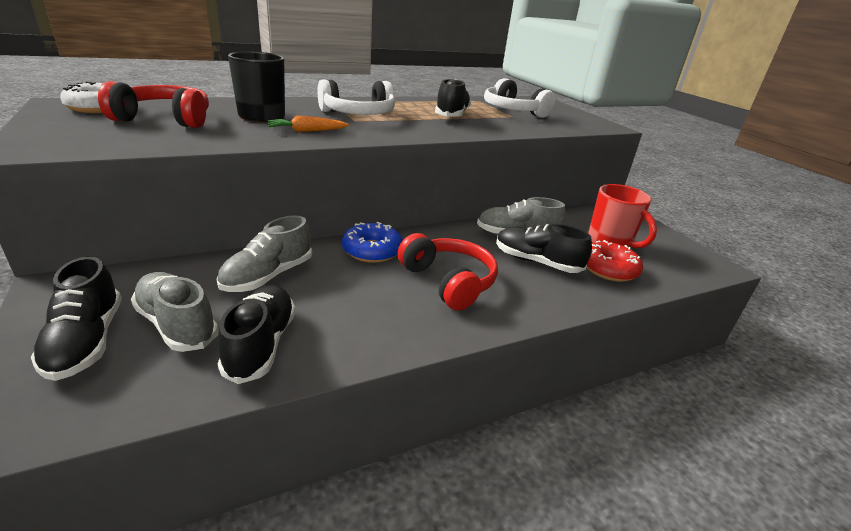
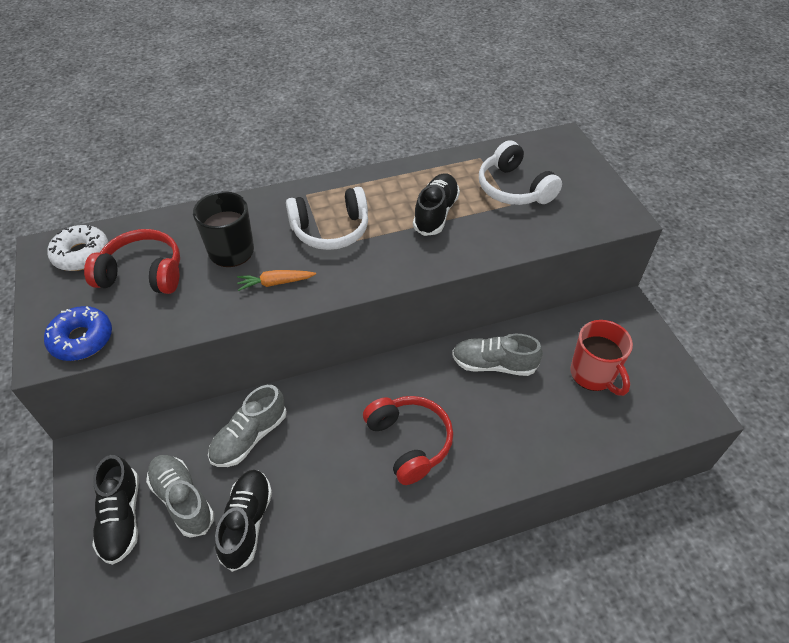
camera: 10 degrees right, 20 degrees up
(372, 250) = (343, 396): blue donut -> blue donut (82, 339)
(536, 262) = (503, 410): black shoe -> none
(608, 269) = (575, 419): red donut -> none

